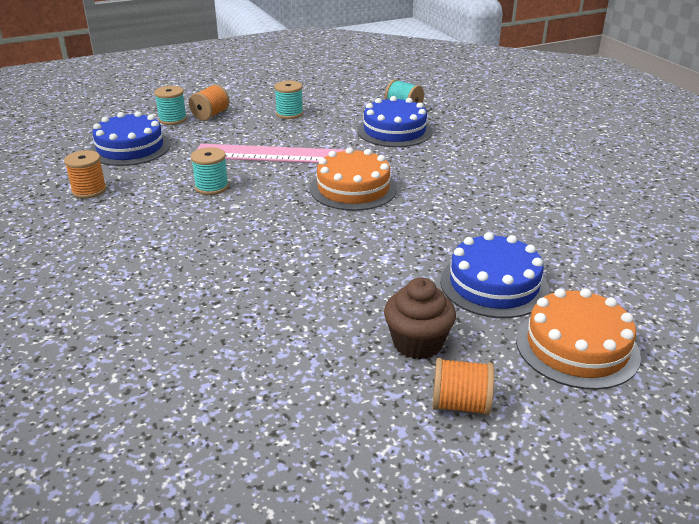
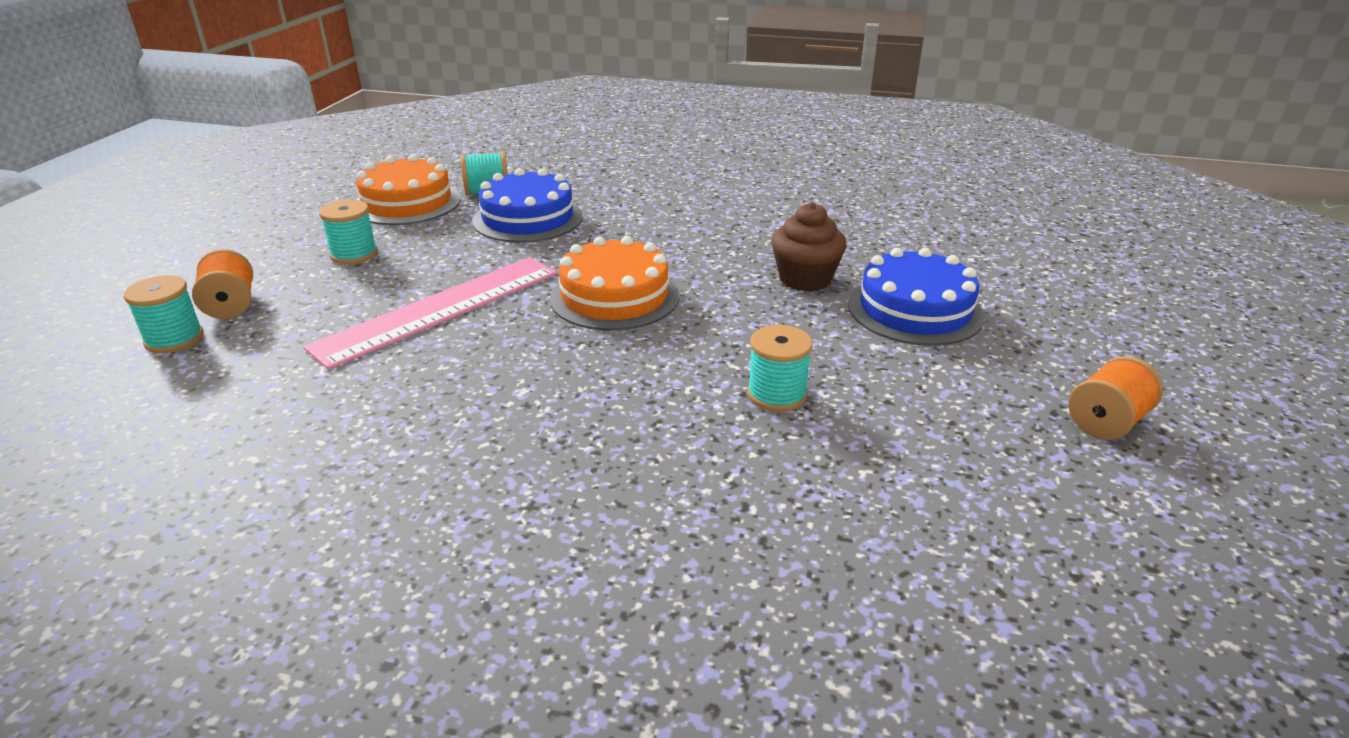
camera: 50 degrees left, 0 degrees up
(89, 190) = (243, 507): orange spool -> none
(130, 148) = (182, 411): blue cake -> none
(211, 187) = (441, 388): turquoise spool -> turquoise spool (776, 394)
(417, 343) = (978, 398): brown cupcake -> brown cupcake (805, 279)
(577, 347) = (1059, 320): orange cake -> orange cake (407, 203)

